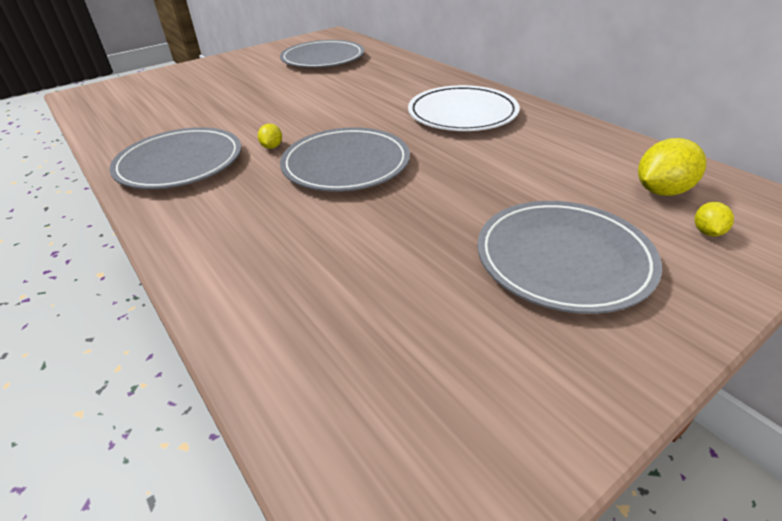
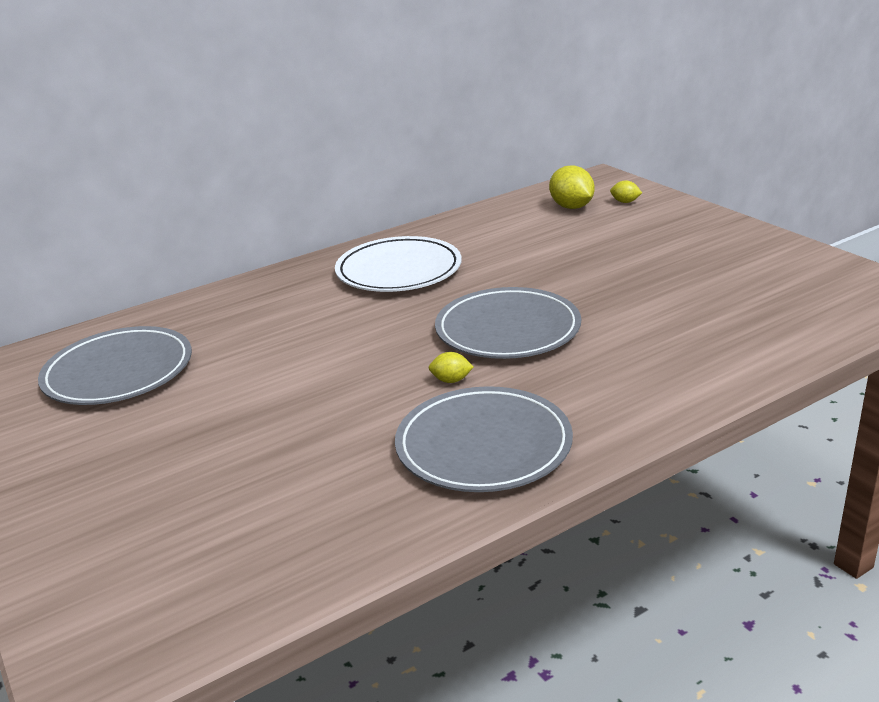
camera: 85 degrees left, 10 degrees down
(563, 259) = (663, 244): grey plate -> none

